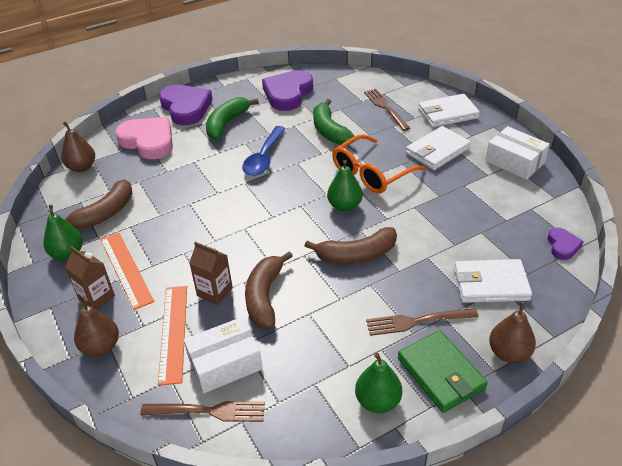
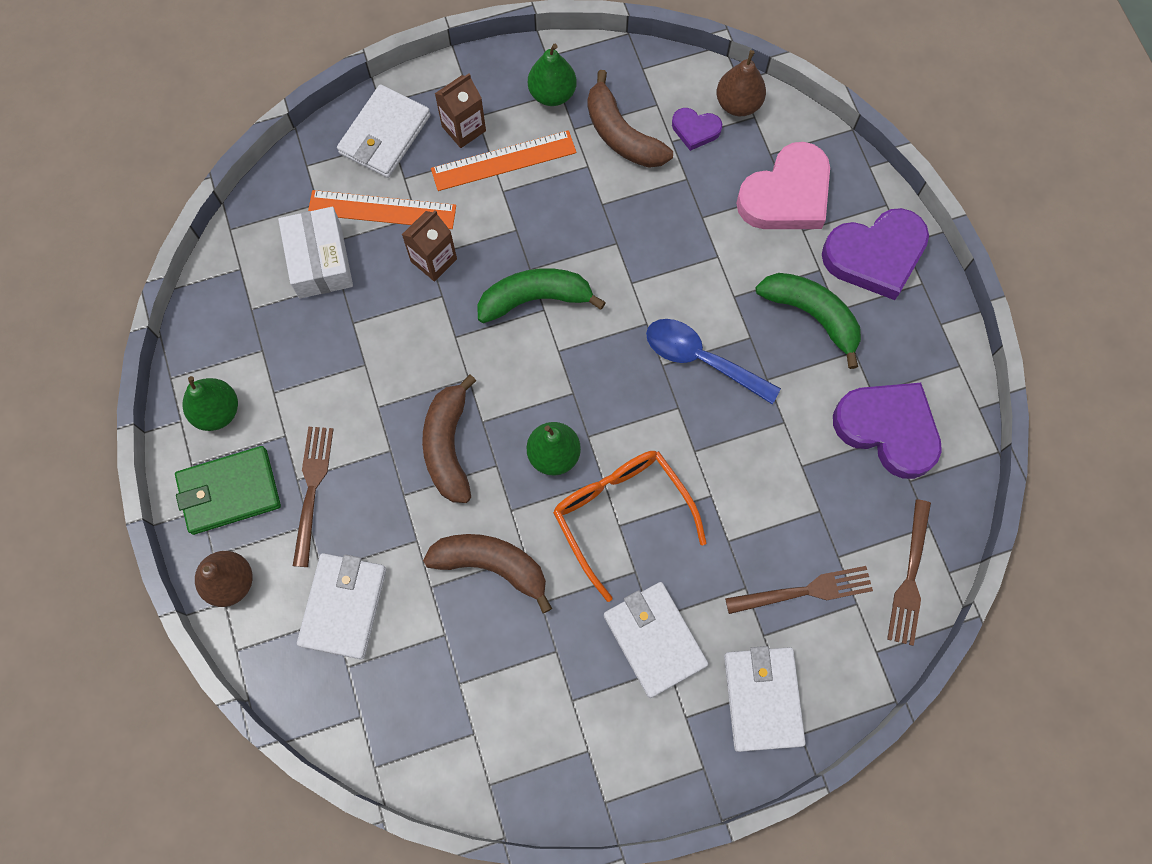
camera: 100 degrees right, 30 degrees up
(101, 347) = (384, 134): brown pear -> white wallet
(208, 411) = (263, 237): brown fork -> brown fork (910, 577)
(264, 297) = (408, 317): brown banana -> brown banana (491, 565)
(329, 131) = (753, 476): green banana -> green banana (535, 299)
(514, 162) = (593, 760): white box -> none
(562, 246) = (383, 742): purple heart -> purple heart (695, 130)

